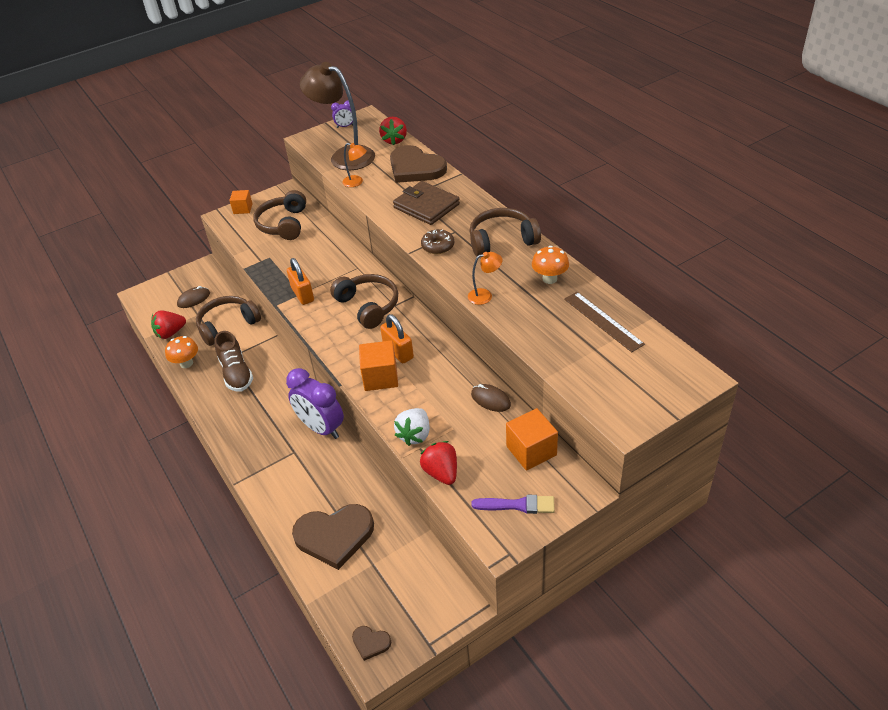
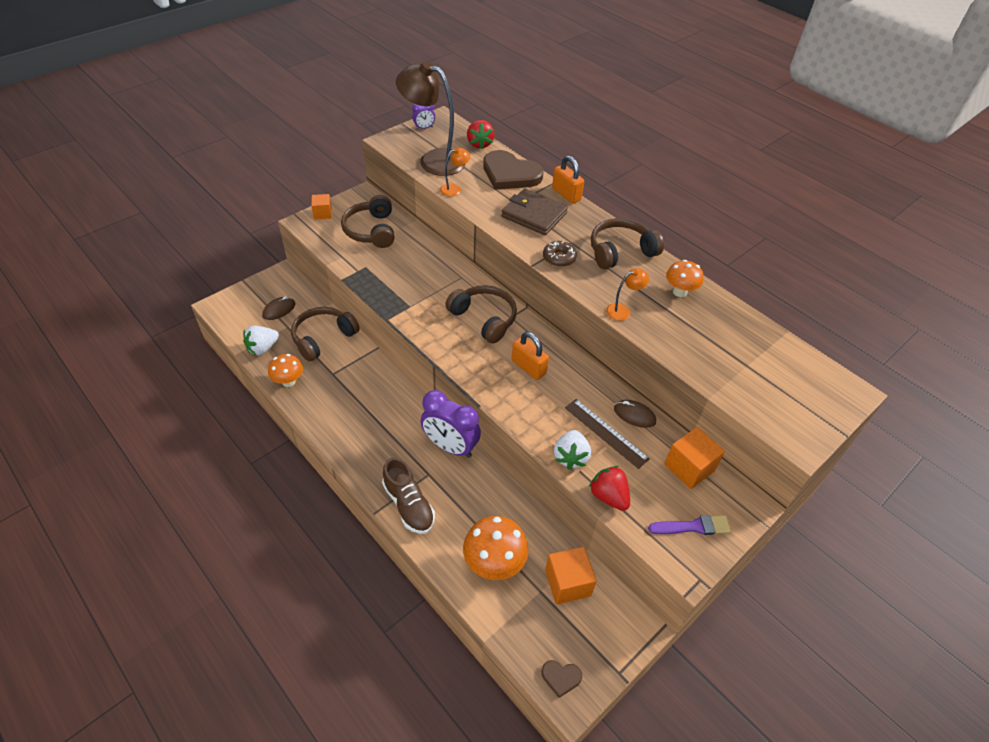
camera: 15 degrees left, 5 degrees up
(170, 333) = (262, 348): red strawberry -> white strawberry
(236, 373) = (345, 390): brown shoe -> brown shoe (408, 505)
(302, 294) = (412, 307): orange padlock -> orange padlock (566, 194)
(334, 536) = (494, 563): brown heart -> orange mushroom
(356, 182) = (454, 189): orange lamp -> orange lamp turned 45 degrees counterclockwise
(380, 377) = (518, 395): orange cube -> orange cube (567, 583)
(603, 321) = (744, 335): brown ruler -> brown ruler (606, 433)

